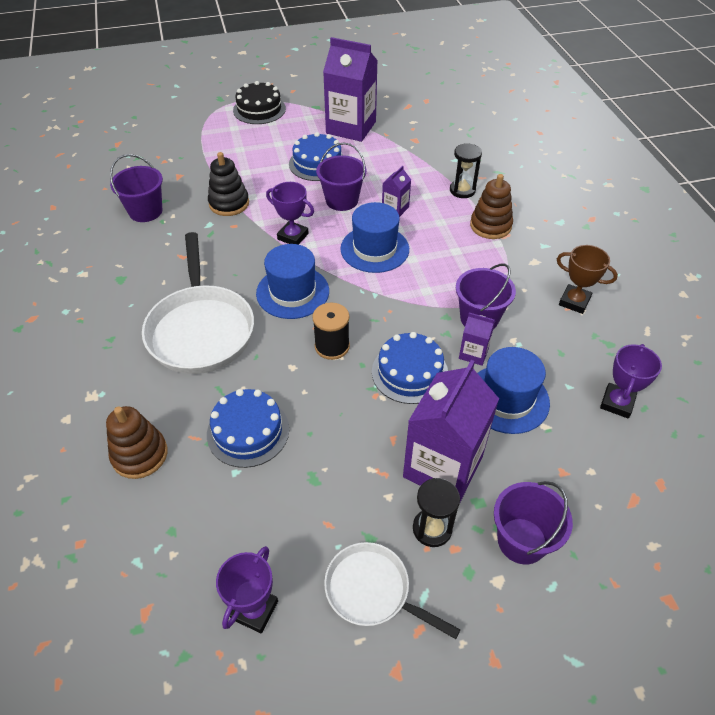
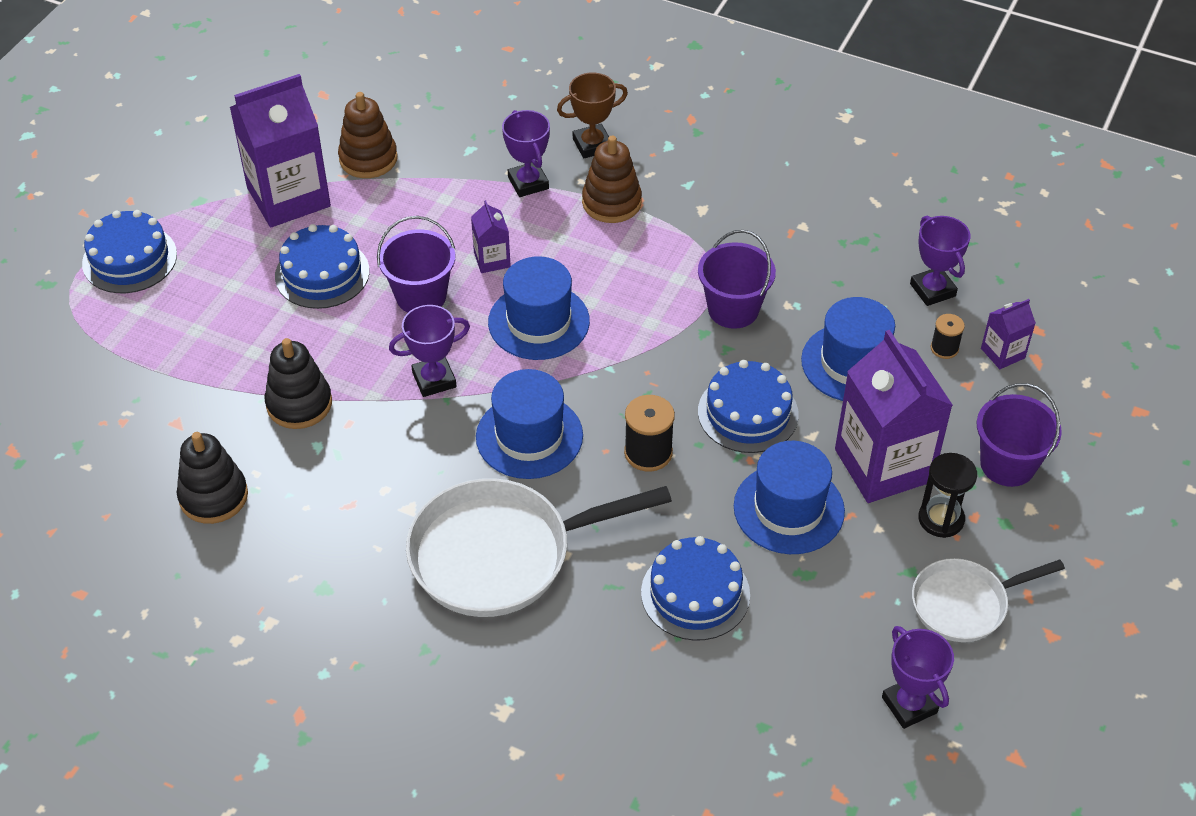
camera: 50 degrees left, 0 degrees up
(140, 455) = (637, 706): brown stacking toy -> brown stacking toy (368, 159)
(145, 211) = (213, 496): purple bucket -> black stacking toy
(201, 330) = (501, 554): white pan -> white pan turned 135 degrees clockwise
(259, 109) = (129, 259): black cake -> blue cake
(357, 438) = (789, 509): none -> blue hat
(462, 190) = (528, 183): black hourglass -> purple trophy
(473, 353) = (773, 347): purple carton -> purple carton (1002, 353)
(574, 301) = (787, 223): brown trophy -> brown trophy (592, 145)
(577, 439) = (944, 348): none -> black spool

